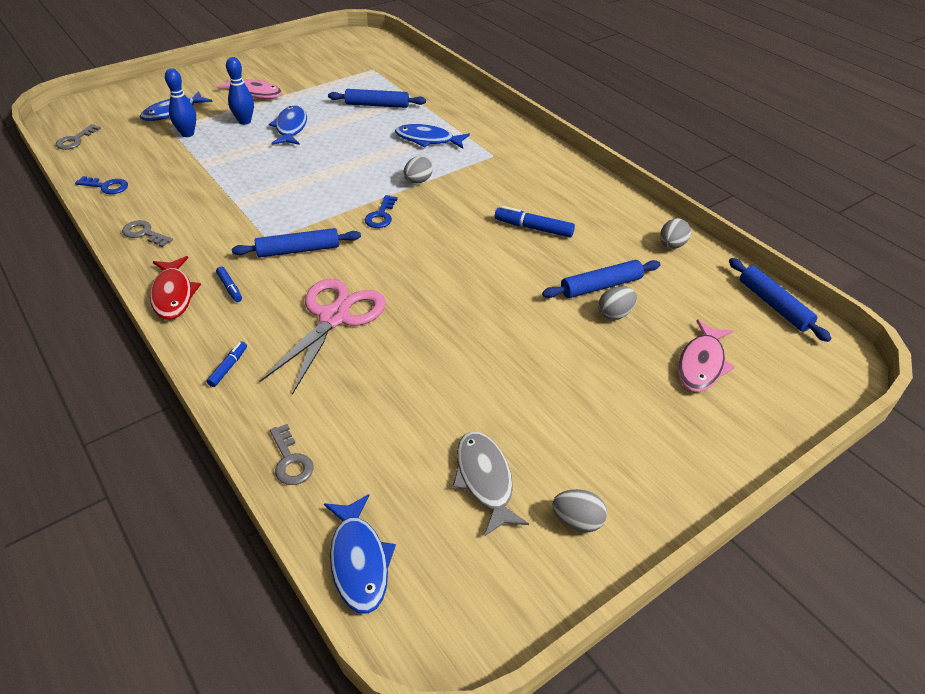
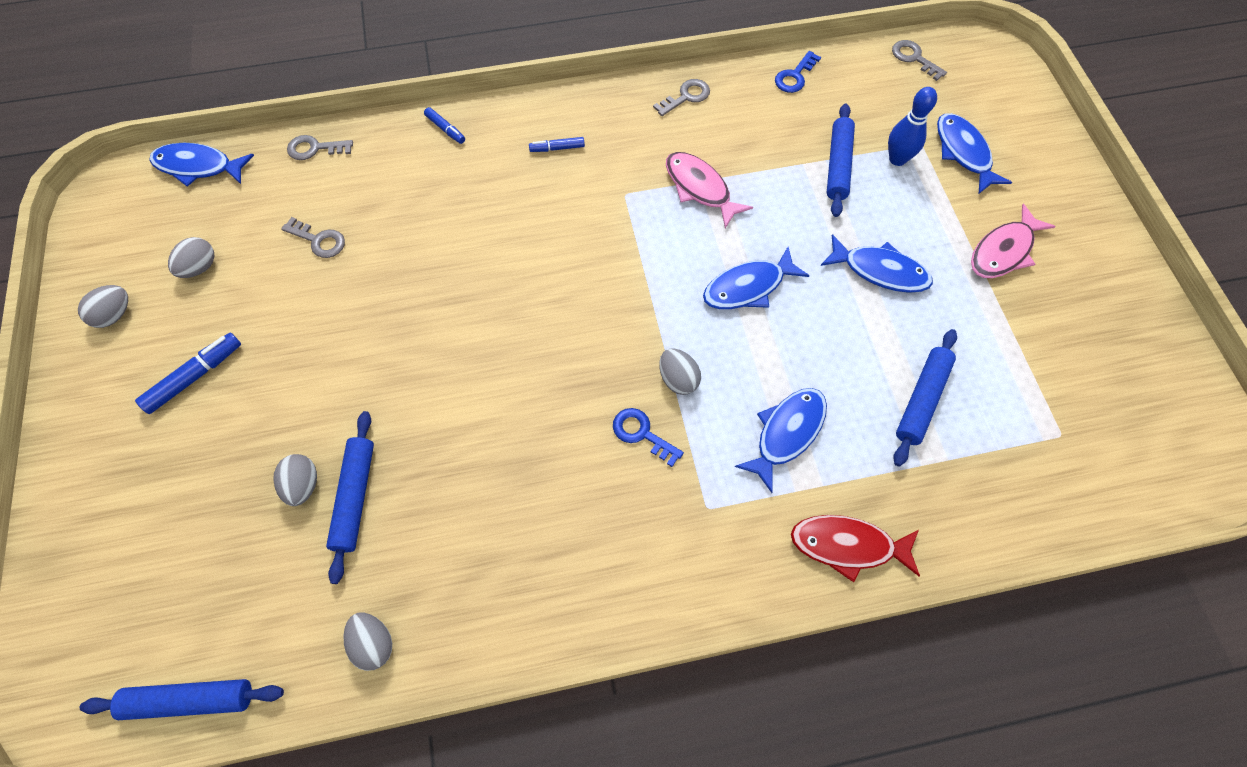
camera: 115 degrees right, 20 degrees up
(173, 294) = (570, 106): red fish -> red fish (848, 546)
(244, 121) = (915, 223): blue bowling pin -> none
(298, 250) = (590, 215): blue rolling pin -> blue rolling pin (838, 165)
(330, 170) = (748, 287): none -> blue fish
(334, 317) = (463, 218): pink scissors -> none
(381, 216) = (618, 312): blue key -> blue key (642, 433)
(405, 402) = (319, 240): none -> grey key
(485, 480) = (199, 268): grey fish -> grey egg
(533, 228) = (505, 476): blue marker -> blue marker (195, 377)
(701, 364) = (175, 533): pink fish -> pink fish (700, 188)

